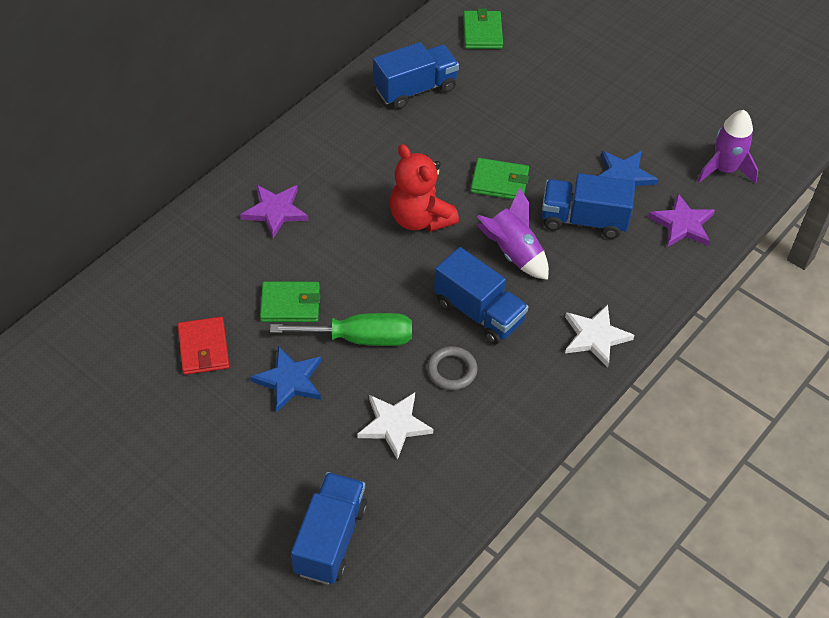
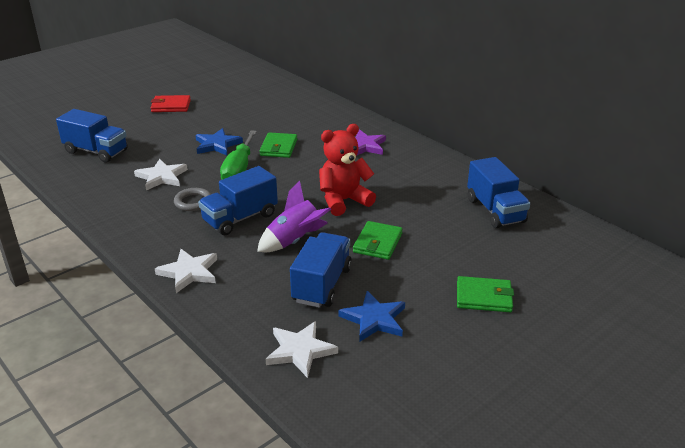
camera: 100 degrees right, 20 degrees down
(203, 348) = (256, 120): red wallet -> red wallet (171, 106)
(482, 32) = (582, 254): green wallet -> green wallet (483, 297)
(682, 224) = (300, 350): purple star -> white star
(724, 169) = (374, 402): purple rocket -> none

